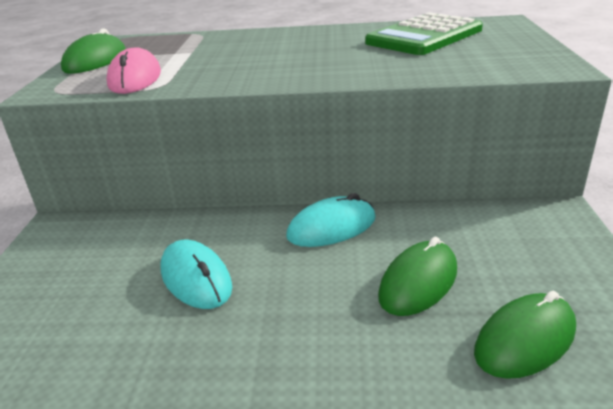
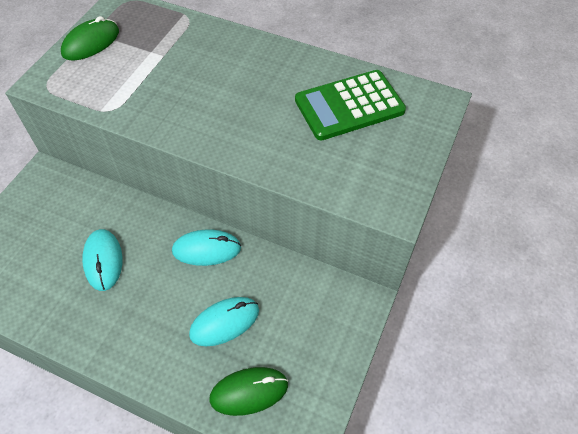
camera: 20 degrees right, 25 degrees up
(135, 78) = (103, 89): pink mouse -> none
(418, 282) = (224, 322): green mouse -> turquoise mouse

